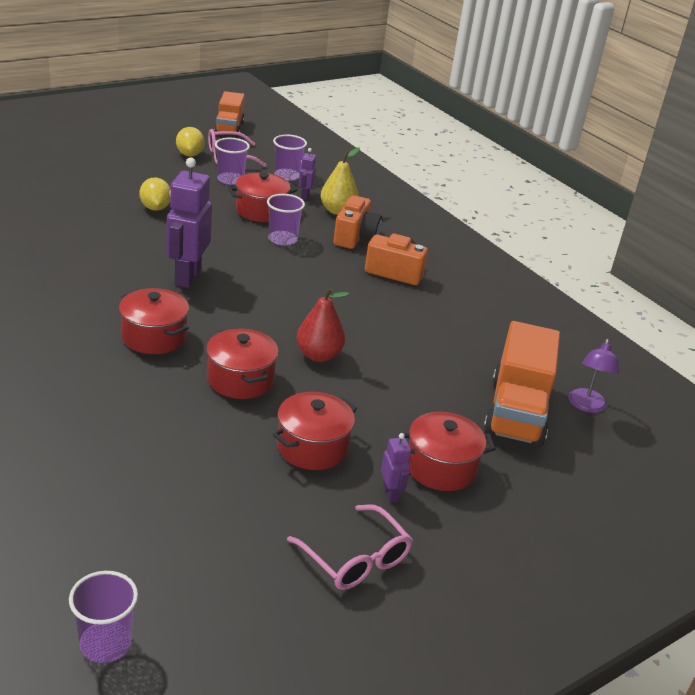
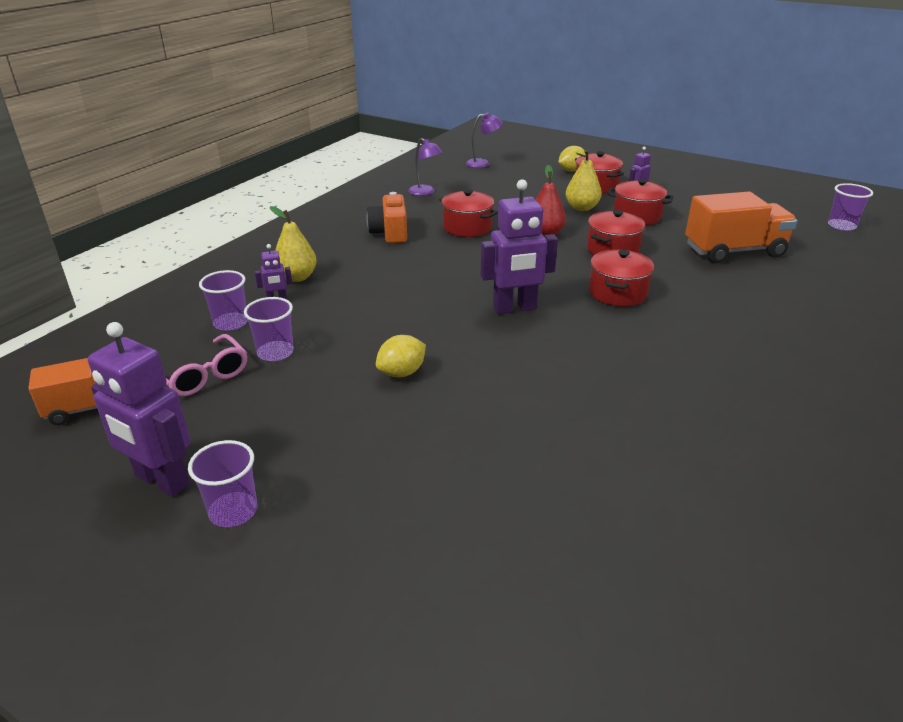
camera: 110 degrees left, 0 degrees up
(140, 132) = (161, 481): none -> purple robot
(190, 154) = (219, 405): yellow lemon -> yellow lemon (571, 171)
(261, 211) = (339, 313): red pot -> red pot (467, 227)
(282, 239) = (389, 287): purple cup -> purple cup (233, 511)
(355, 237) = (345, 258): orange camera -> none
(355, 558) = (693, 191): pink glasses -> none
(371, 415) = (581, 208): none -> yellow pear
(496, 326) = (425, 192): none -> purple lamp
(516, 412) = (516, 177): orange truck -> orange truck (734, 251)

